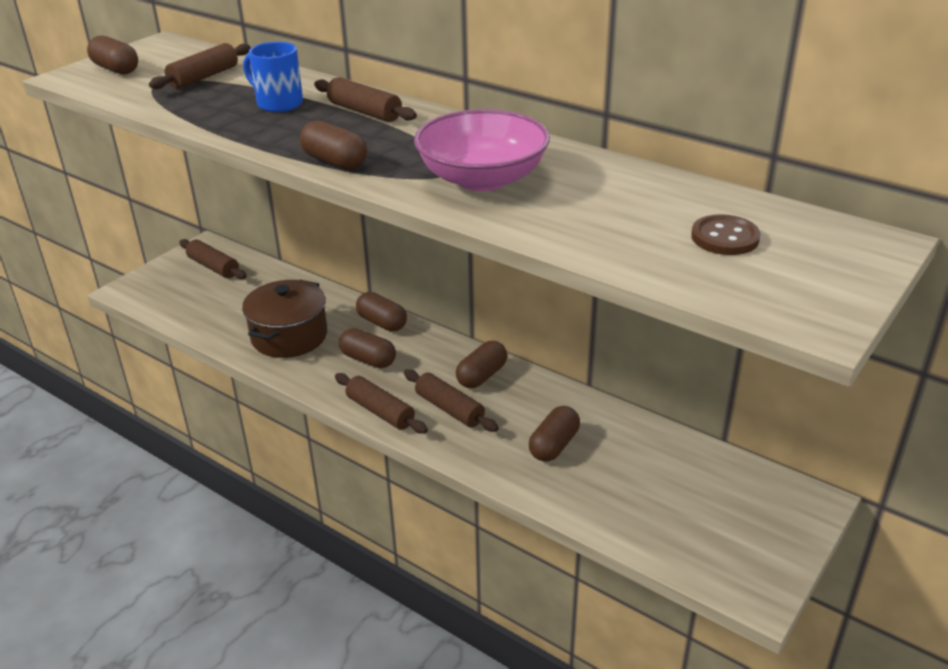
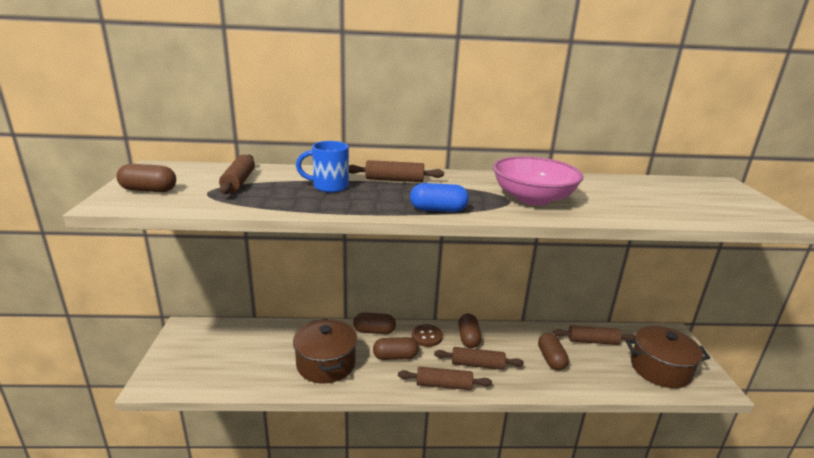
camera: 40 degrees left, 10 degrees down
(213, 267) = (209, 339): brown rolling pin -> brown rolling pin (592, 341)
(334, 162) = (438, 210): brown capsule -> blue capsule
(700, 530) = (660, 369): none -> brown pot
(725, 237) = (681, 196): brown button -> brown button (427, 337)

